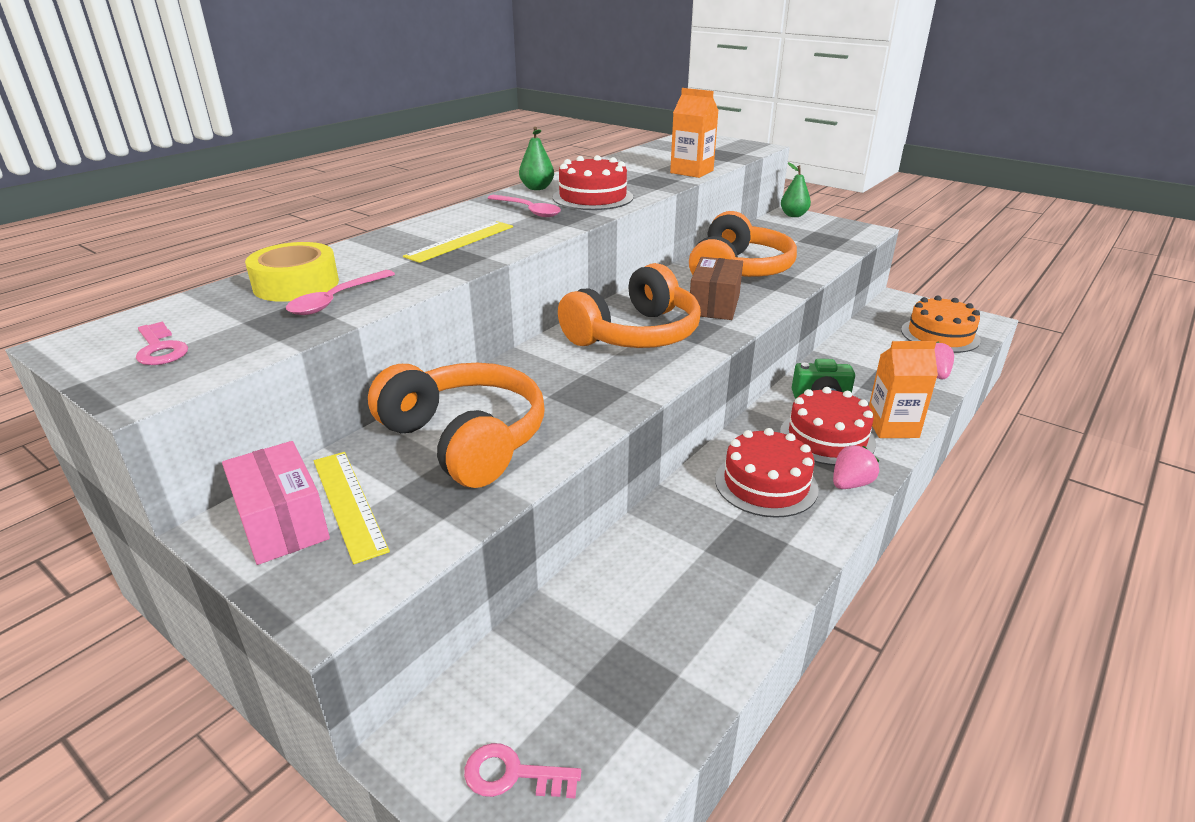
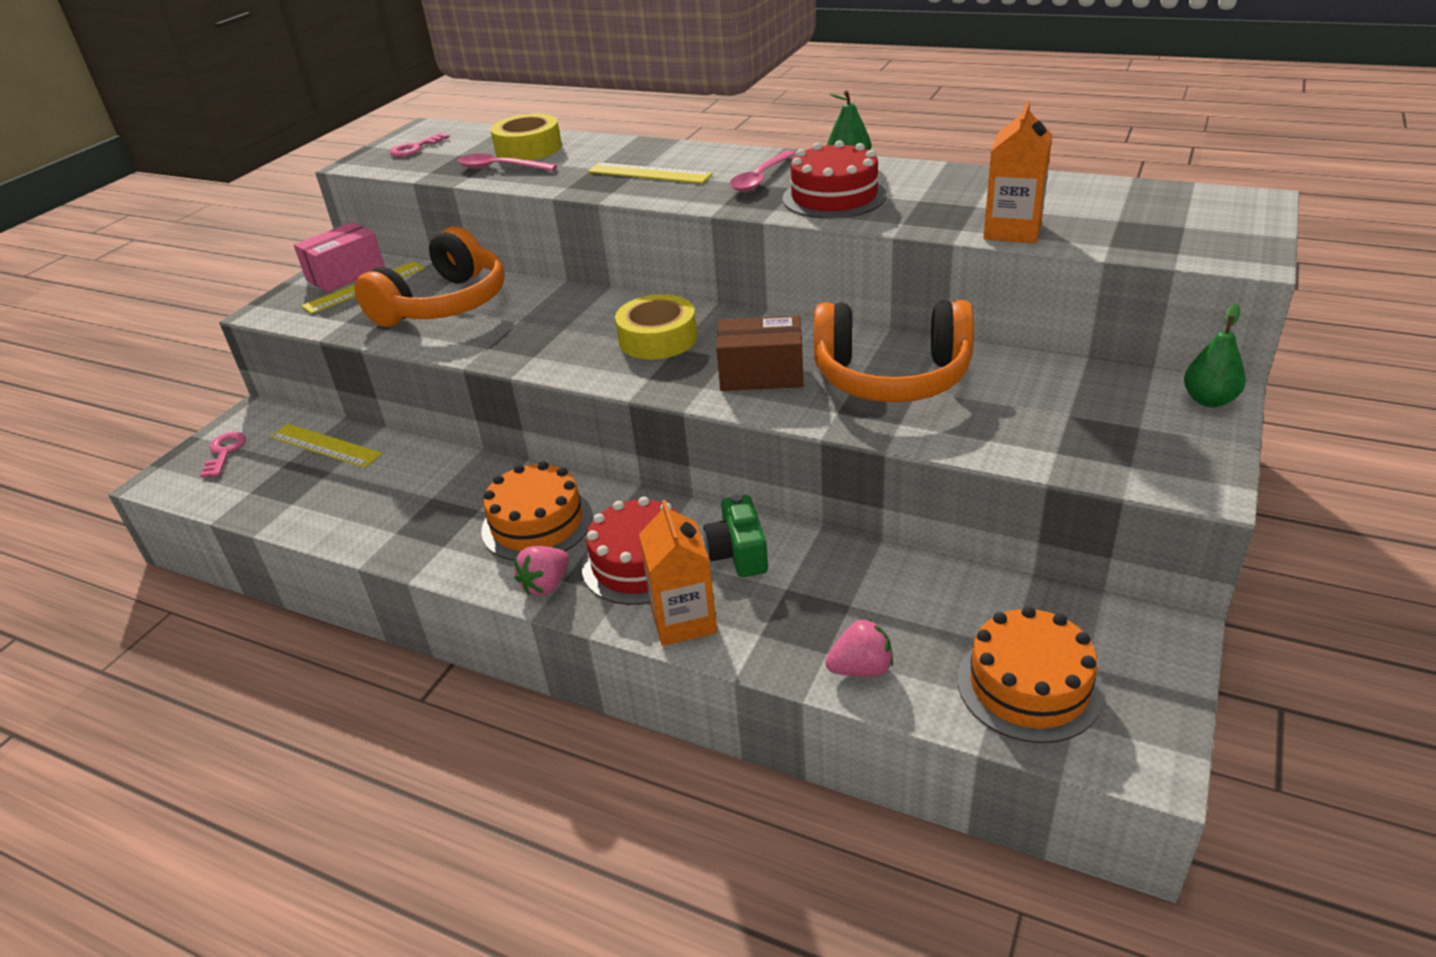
camera: 80 degrees right, 5 degrees up
(557, 647) = (325, 445): none -> yellow ruler
(634, 334) = (658, 339): orange headphones -> yellow tape
(766, 484) = (537, 523): red cake -> orange cake
(850, 484) = (546, 585): pink strawberry -> pink strawberry turned 90 degrees clockwise

